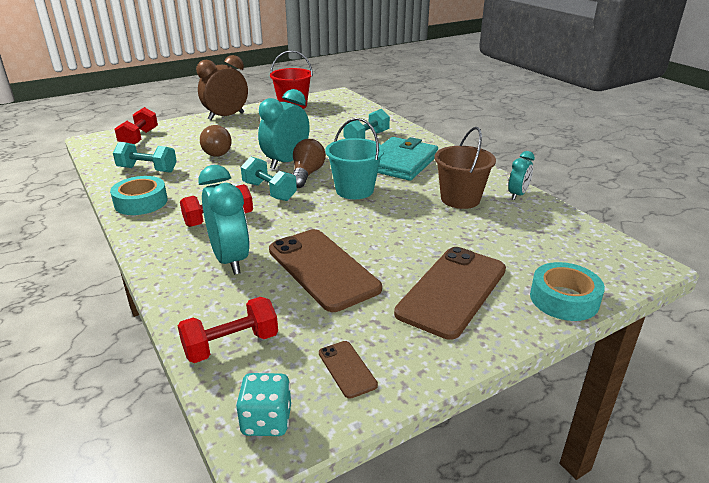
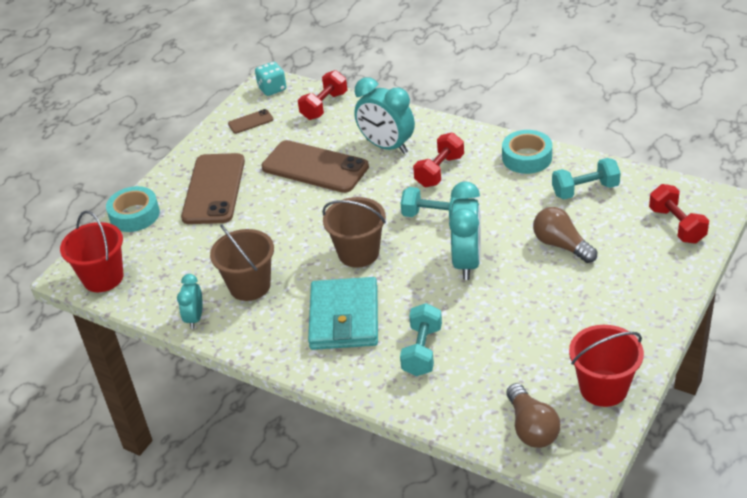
camera: 155 degrees right, 10 degrees up
(226, 116) = (652, 314): brown clock -> none
(307, 174) = (426, 254): brown light bulb -> brown light bulb (531, 428)
(347, 369) = (250, 122): brown phone -> brown phone turned 60 degrees counterclockwise
(354, 190) = (358, 253): turquoise bucket -> brown bucket
(607, 249) = (103, 278): none -> red bucket

